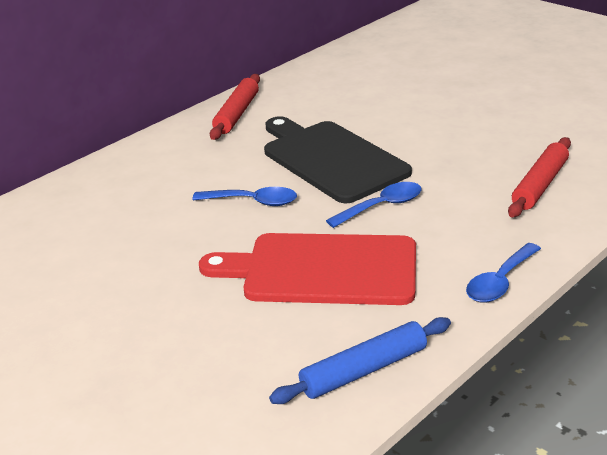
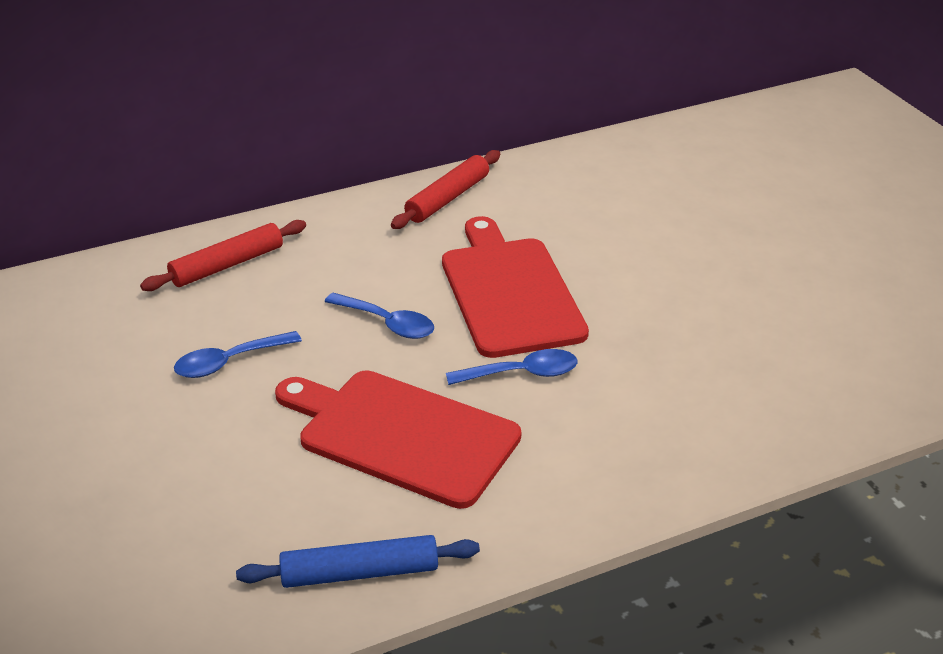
camera: 20 degrees right, 5 degrees up
(331, 159) = (510, 292): black cutting board -> red cutting board
(500, 282) = (582, 515): blue spoon -> blue spoon (229, 362)
(540, 185) = (725, 402): red rolling pin -> red rolling pin (227, 265)

